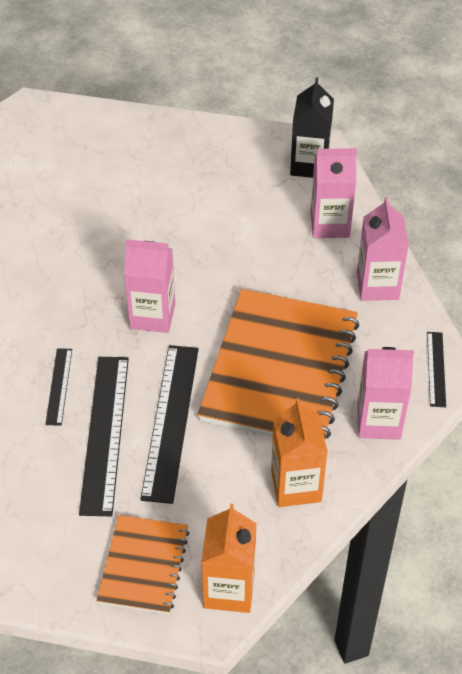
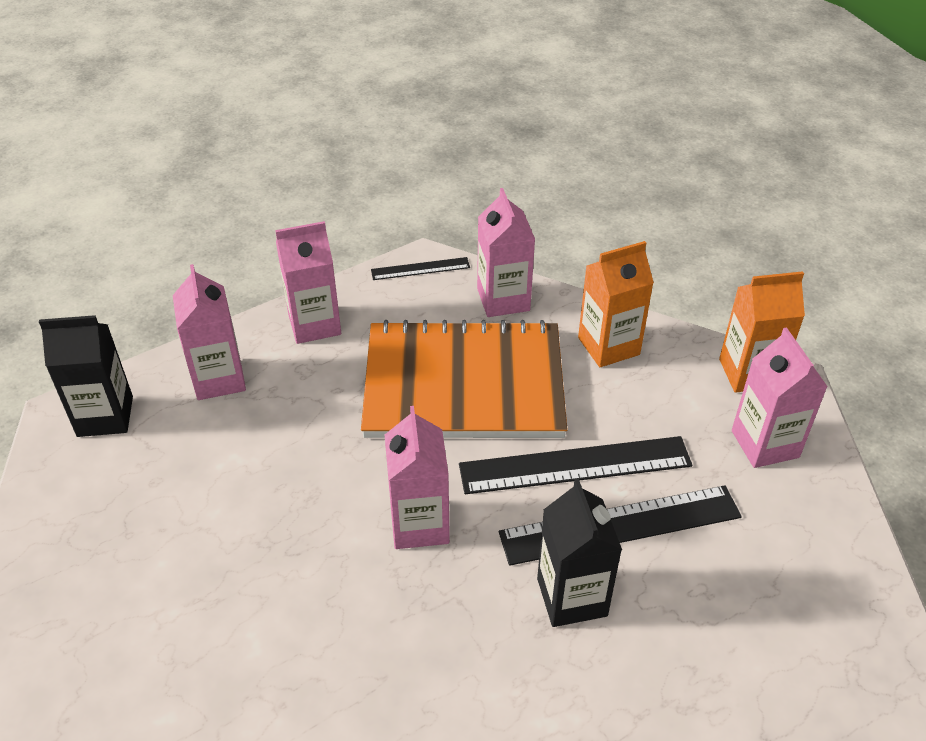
camera: 105 degrees left, 5 degrees down
(59, 386) = (572, 597): black ruler -> black carton
(143, 565) = (765, 444): orange notebook -> pink carton

